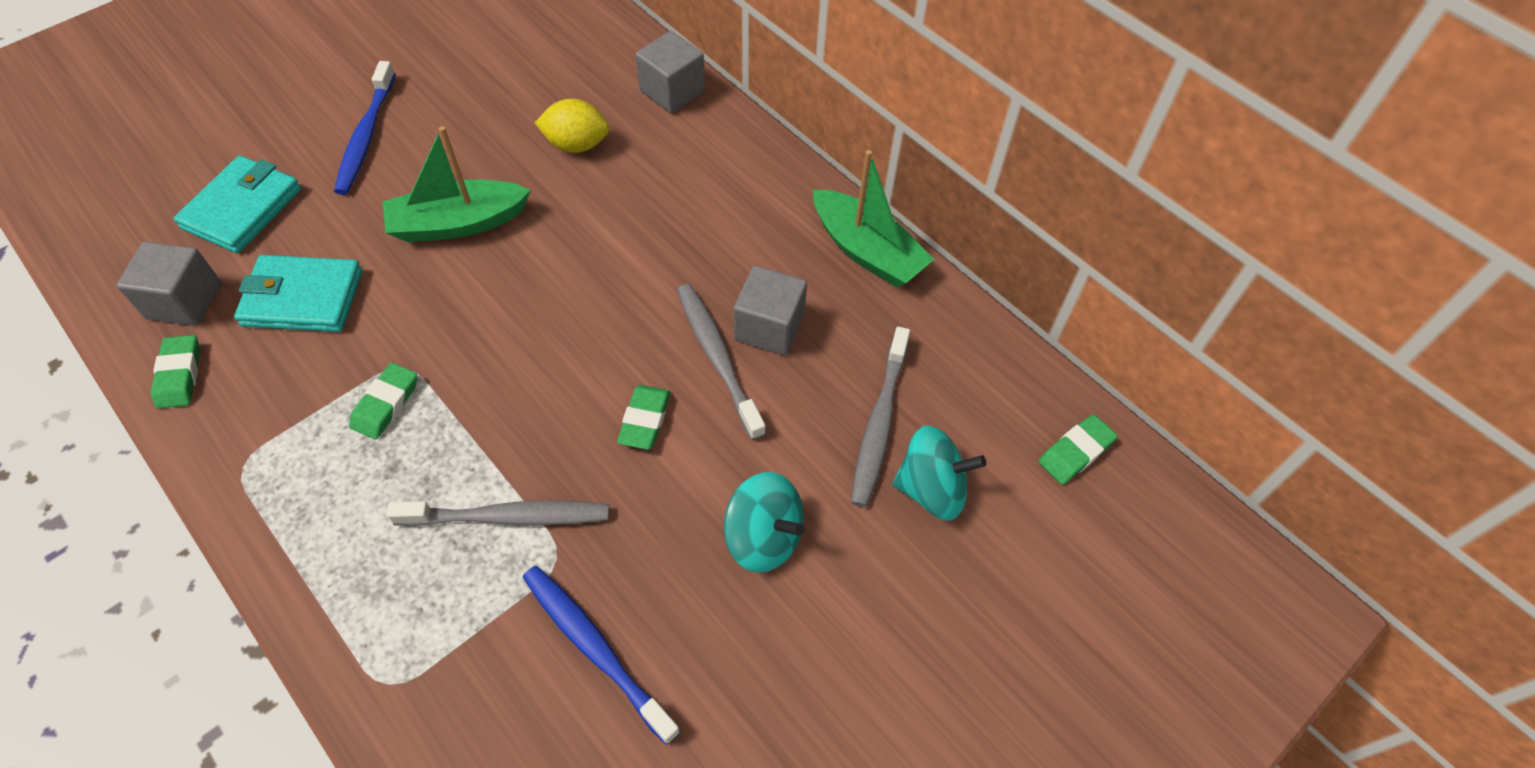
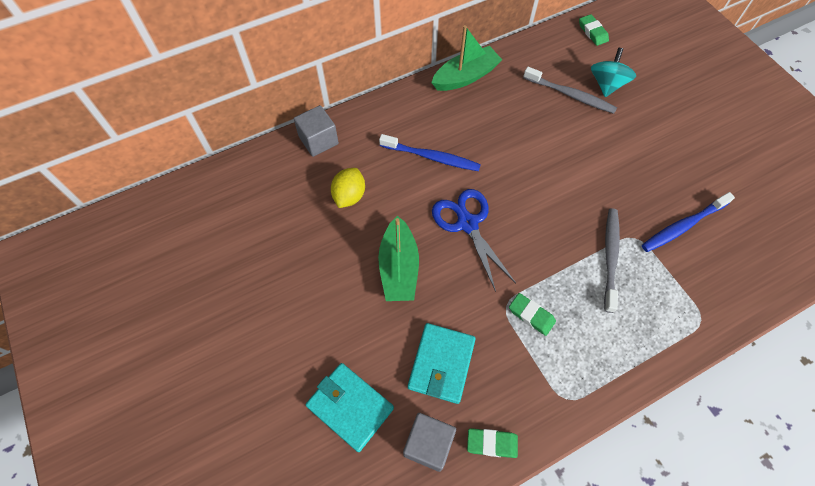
camera: 75 degrees left, 5 degrees up
(366, 136) = (302, 321): blue toothbrush -> blue toothbrush (431, 157)
(548, 297) = (467, 224): none -> blue scissors
(645, 420) = (557, 188): green eraser -> none
(718, 358) = (523, 151): grey toothbrush -> none
(763, 537) = (628, 150): turquoise spinning top -> none
(769, 327) = (507, 126): grey cube -> none

